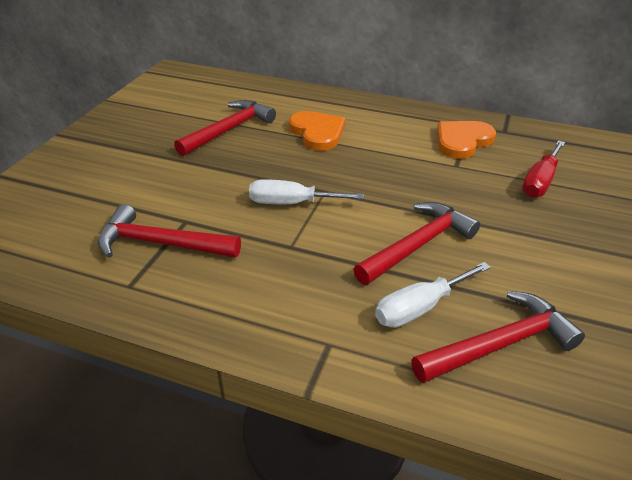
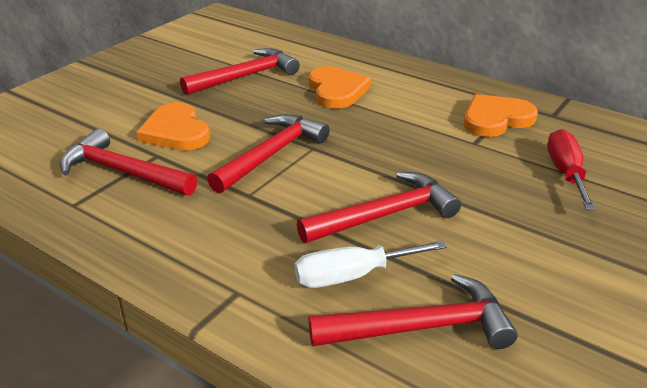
camera: 15 degrees right, 5 degrees down
(191, 194) = (176, 131): none -> orange heart
(291, 203) = (271, 154): white screwdriver -> red hammer
(540, 182) = (566, 173): red screwdriver -> red screwdriver turned 135 degrees clockwise

